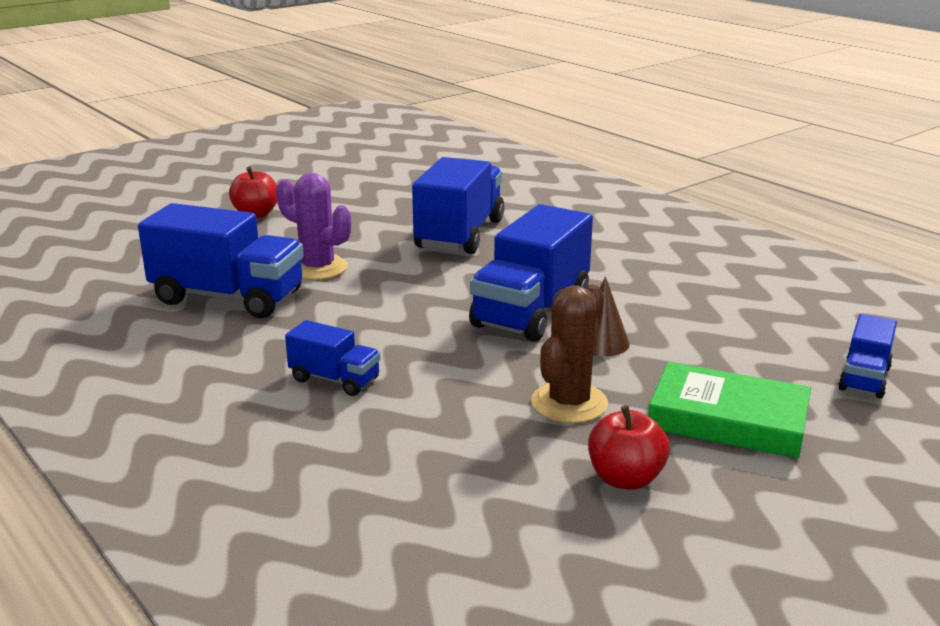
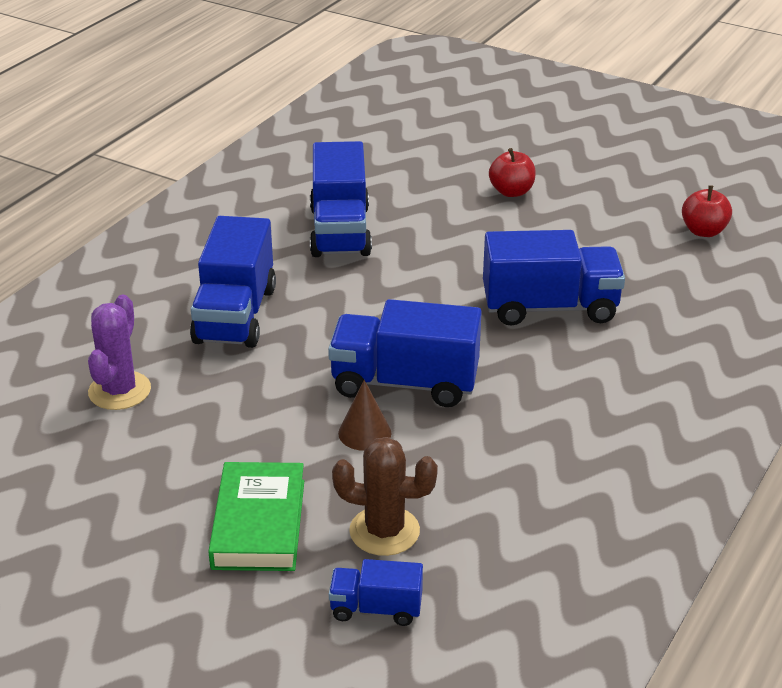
camera: 70 degrees right, 10 degrees up
(317, 268) = (420, 254): purple cactus -> purple cactus (119, 391)
(335, 379) = (235, 315): blue truck -> blue truck, size x1.93
(569, 403) = (249, 433): brown cactus -> brown cactus (384, 531)
(625, 478) = (150, 478): red apple -> red apple (703, 231)

